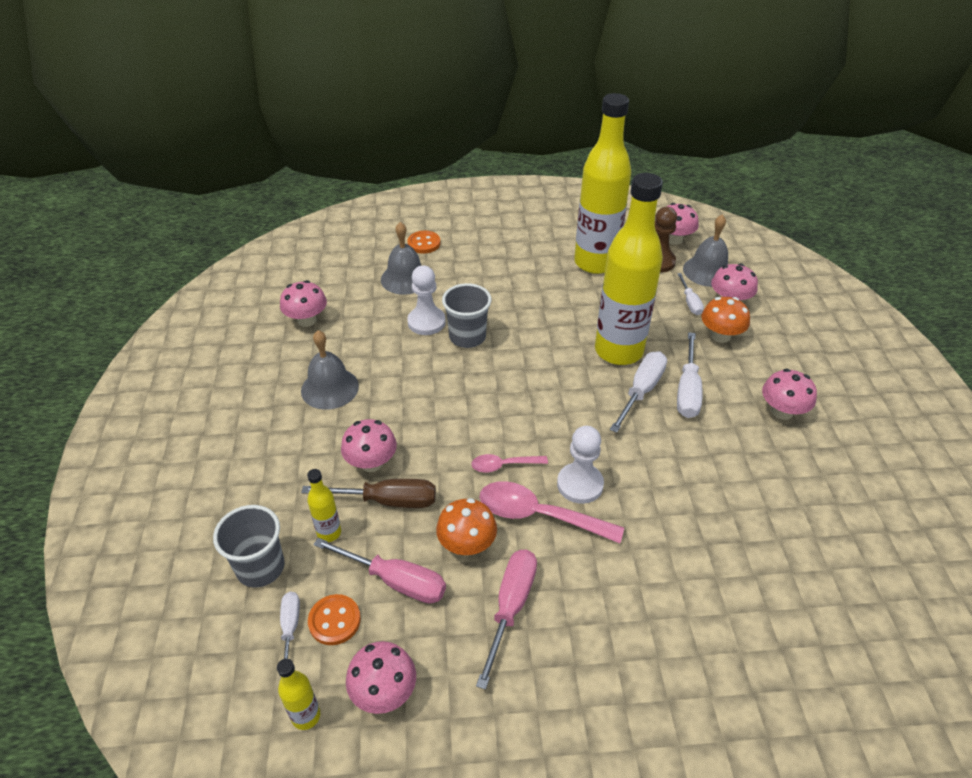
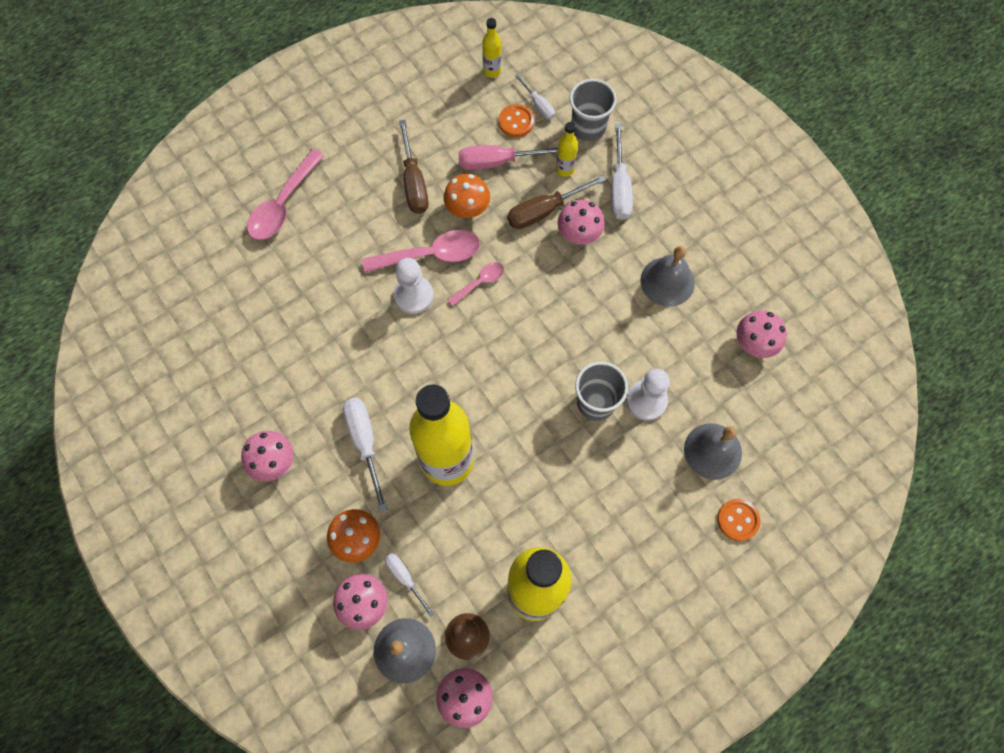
camera: 150 degrees right, 25 degrees up
(384, 692) = (458, 102): pink mushroom -> none
(510, 607) = (414, 182): pink screwdriver -> brown screwdriver
(641, 391) = (406, 420): white screwdriver -> white screwdriver (619, 188)
(695, 665) = (283, 204): none -> pink spoon

